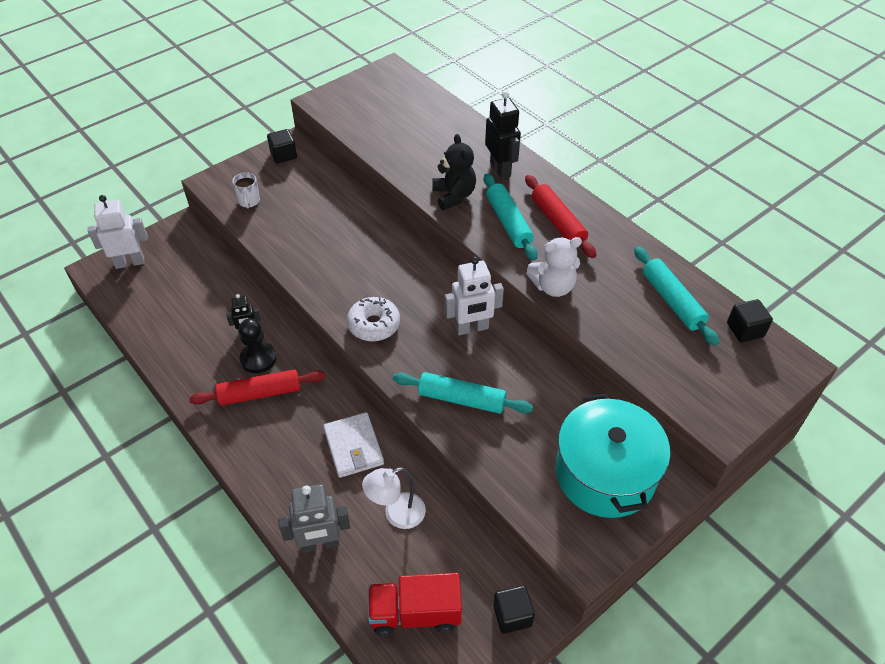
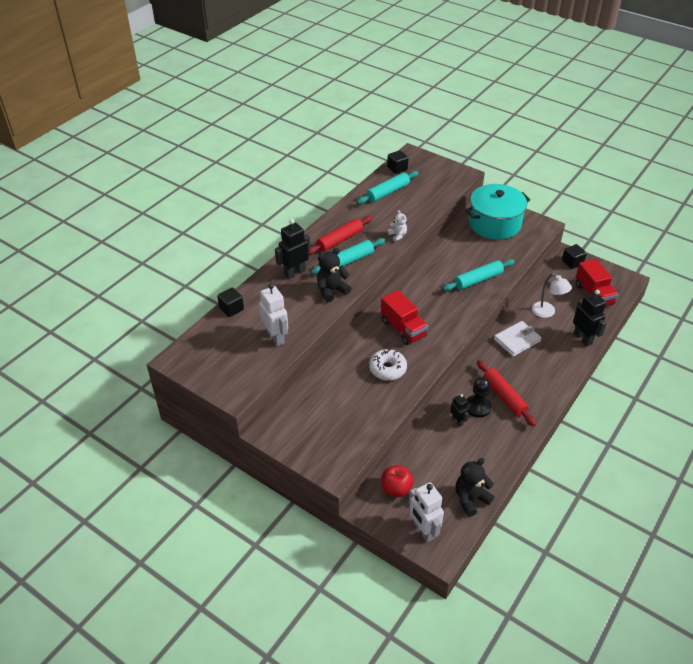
camera: 105 degrees left, 5 degrees down
(139, 311) = (471, 499): none -> black teddy bear
(191, 253) = (396, 488): none -> red apple
(249, 202) = (350, 436): white mug -> none
(283, 155) = (283, 431): black cube -> black cube (231, 309)
(320, 544) = (583, 338): grey robot -> black robot
(374, 325) = (442, 329): white donut -> white donut (387, 369)
(392, 284) = (403, 328): none -> red truck
(461, 399) = (478, 280): turquoise rolling pin -> turquoise rolling pin turned 60 degrees clockwise
(472, 328) = (424, 285): white robot -> white robot (276, 337)
(553, 287) = (397, 235): white teddy bear -> white teddy bear, size x0.61

